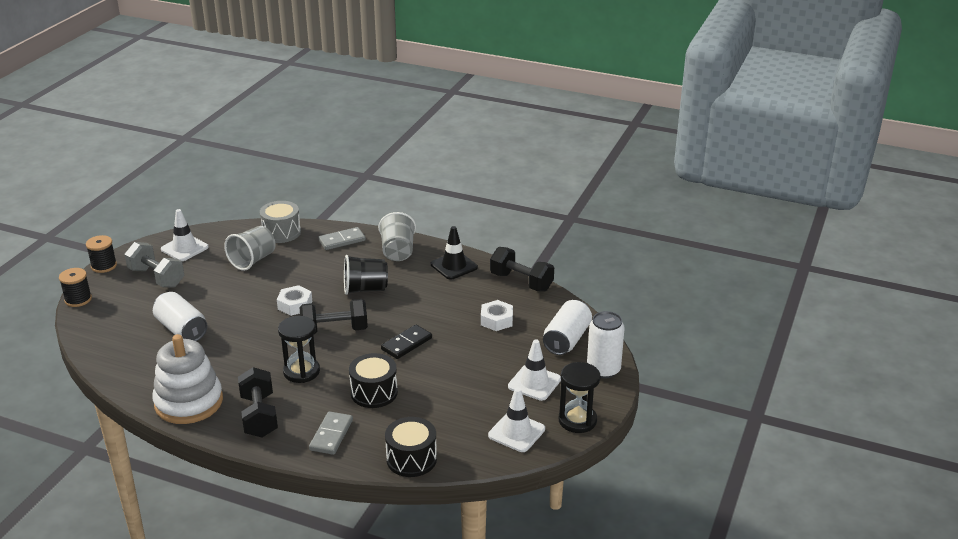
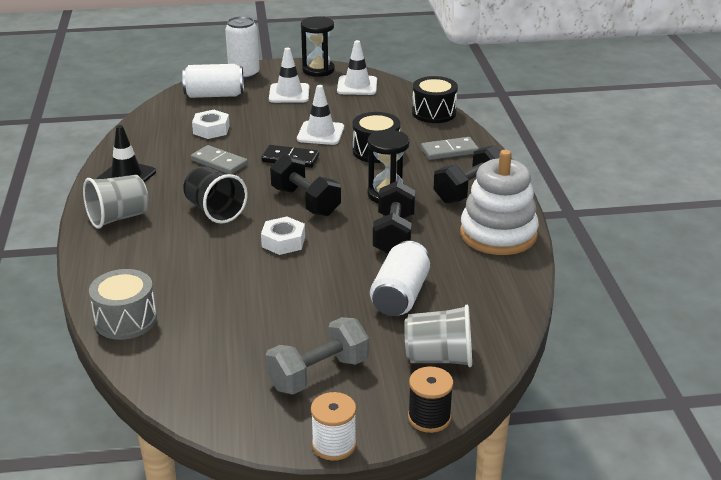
camera: 120 degrees left, 0 degrees up
(104, 266) = (334, 445): black spool -> white spool
(156, 277) = (318, 374): grey dumbbell -> grey dumbbell turned 45 degrees clockwise
(184, 248) = (227, 388): white traffic cone -> white traffic cone (320, 133)
(253, 260) = (213, 312): grey cup -> grey cup (439, 358)
(342, 240) = (116, 264): grey domino -> grey domino (219, 162)
(521, 282) = (132, 135): black dumbbell -> black dumbbell (394, 235)

